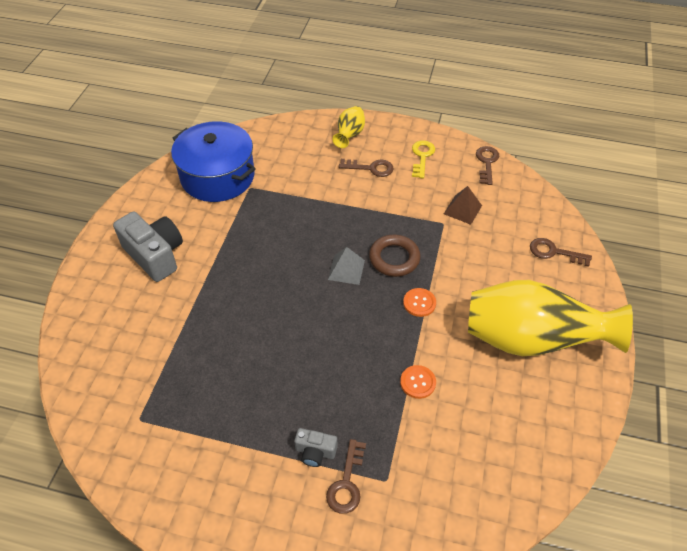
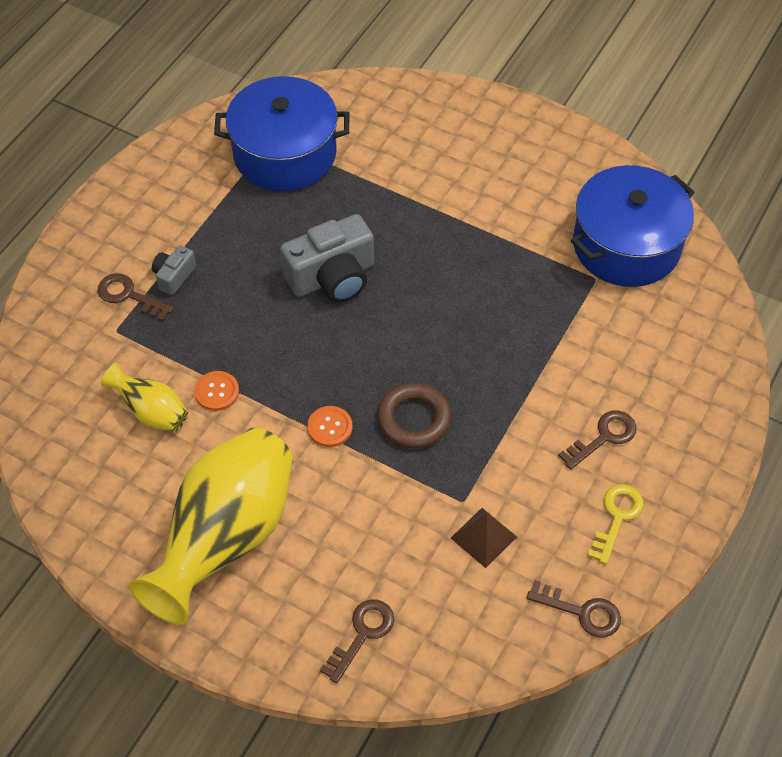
camera: 105 degrees right, 5 degrees up
(155, 255) = (495, 167): grey camera -> grey camera (332, 277)
(156, 404) = (285, 154): none -> blue pot
(346, 269) = (411, 359): grey pyramid -> none
(349, 135) = (688, 426): yellow vase -> yellow vase (151, 412)
(371, 168) = (604, 437): brown key -> brown key turned 150 degrees counterclockwise
(422, 156) = (617, 517): yellow key -> yellow key turned 90 degrees counterclockwise

